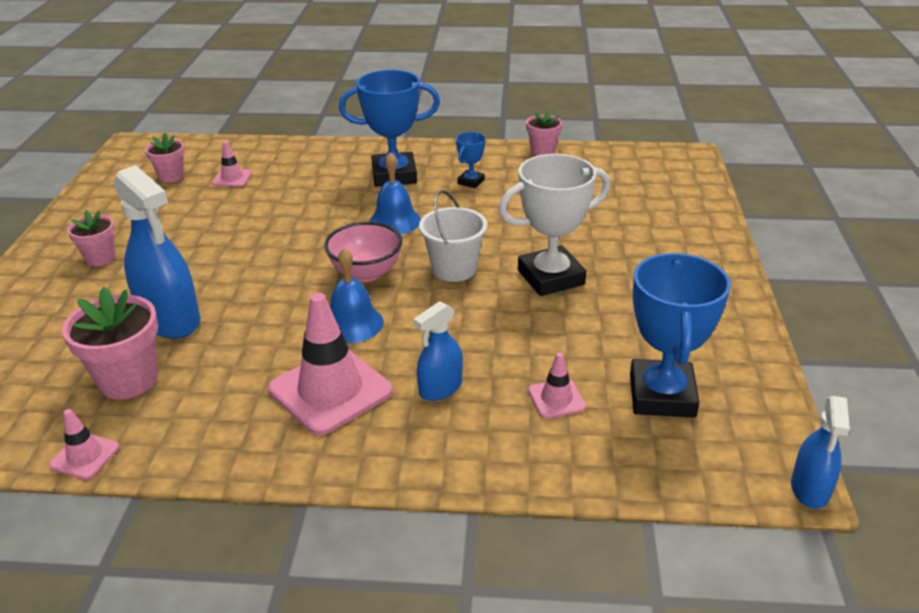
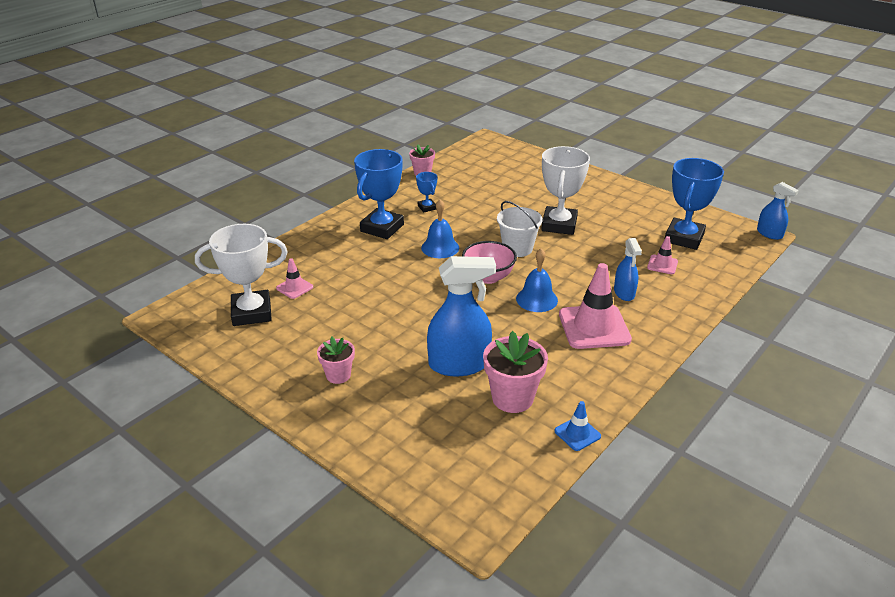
camera: 55 degrees left, 0 degrees up
(85, 456) = (577, 434): pink traffic cone -> blue traffic cone
(171, 177) = (251, 312): pink flower pot -> white trophy
(662, 395) = (684, 238): blue trophy -> blue trophy turned 75 degrees clockwise

